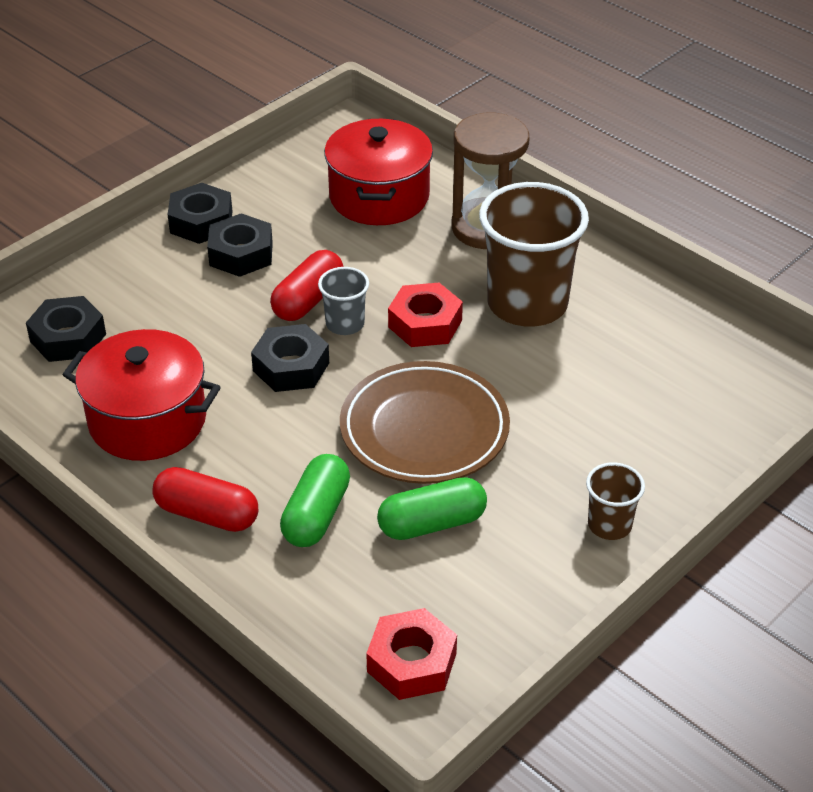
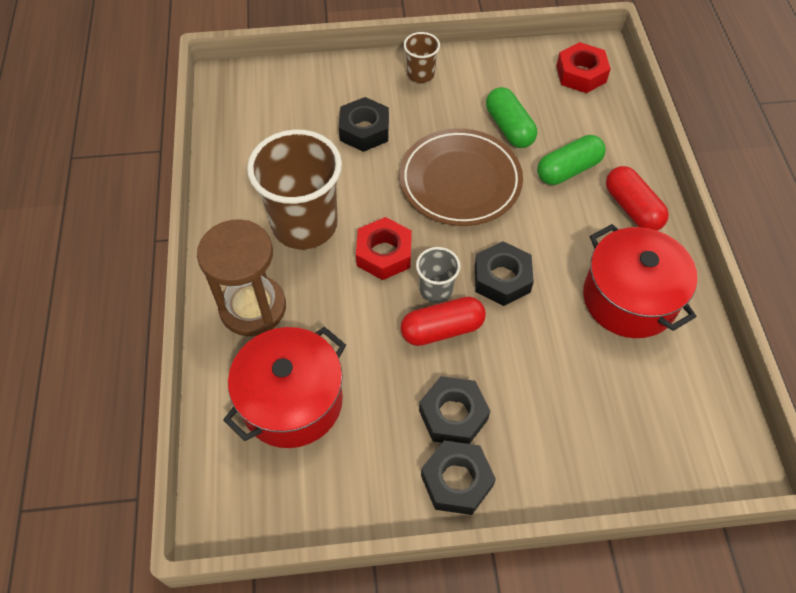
camera: 140 degrees left, 15 degrees up
(68, 338) = (647, 417): black nut -> black nut (364, 130)
(432, 523) = (509, 128): green capsule -> green capsule turned 45 degrees clockwise

